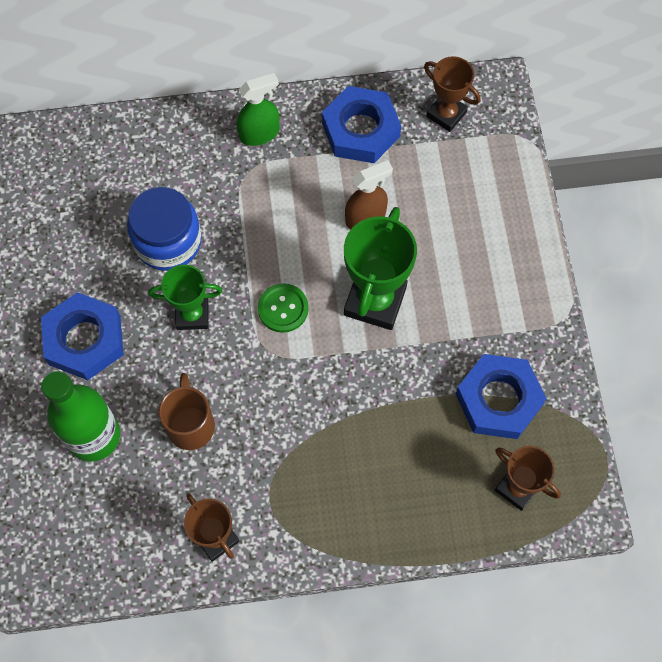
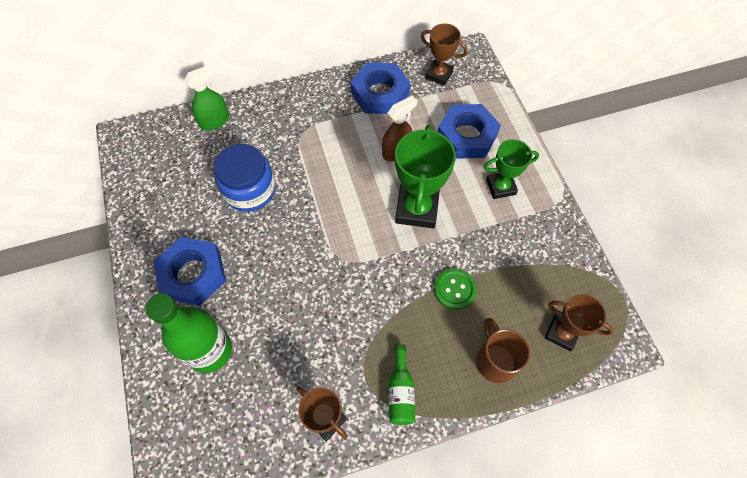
camera: 10 degrees left, 5 degrees down
(190, 424) = (289, 327): brown mug -> brown mug (495, 360)
(192, 314) = (277, 241): green trophy -> green trophy (500, 187)
(260, 133) = (307, 106): green spray bottle -> green spray bottle (215, 121)
(283, 309) = (347, 225): green button -> green button (454, 289)
(308, 521) = (400, 391): none -> green bottle
(498, 399) = (529, 267): blue nut -> blue nut (467, 136)

